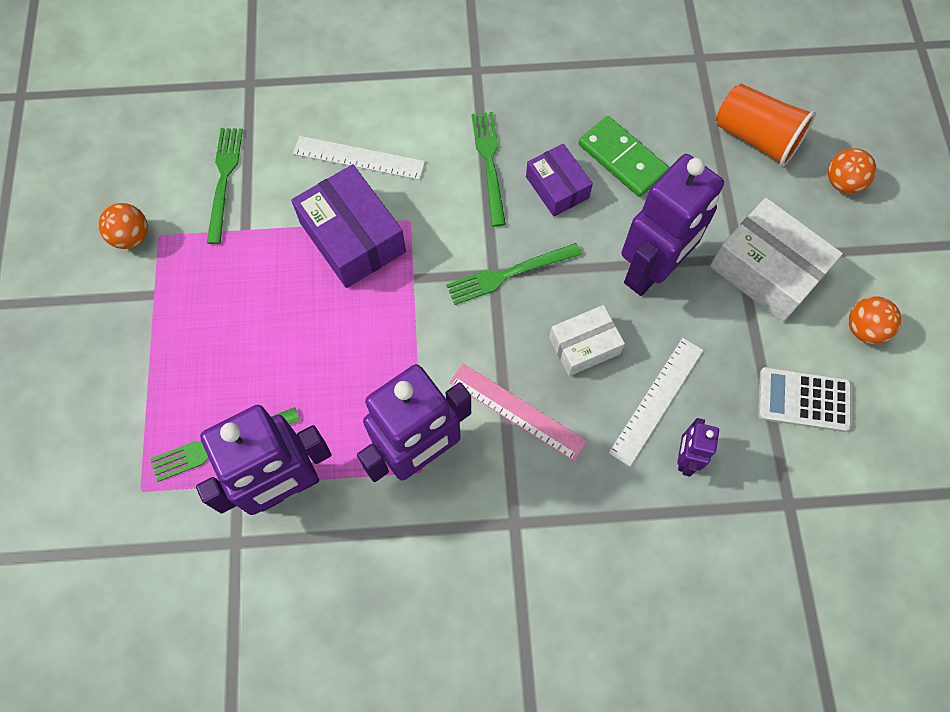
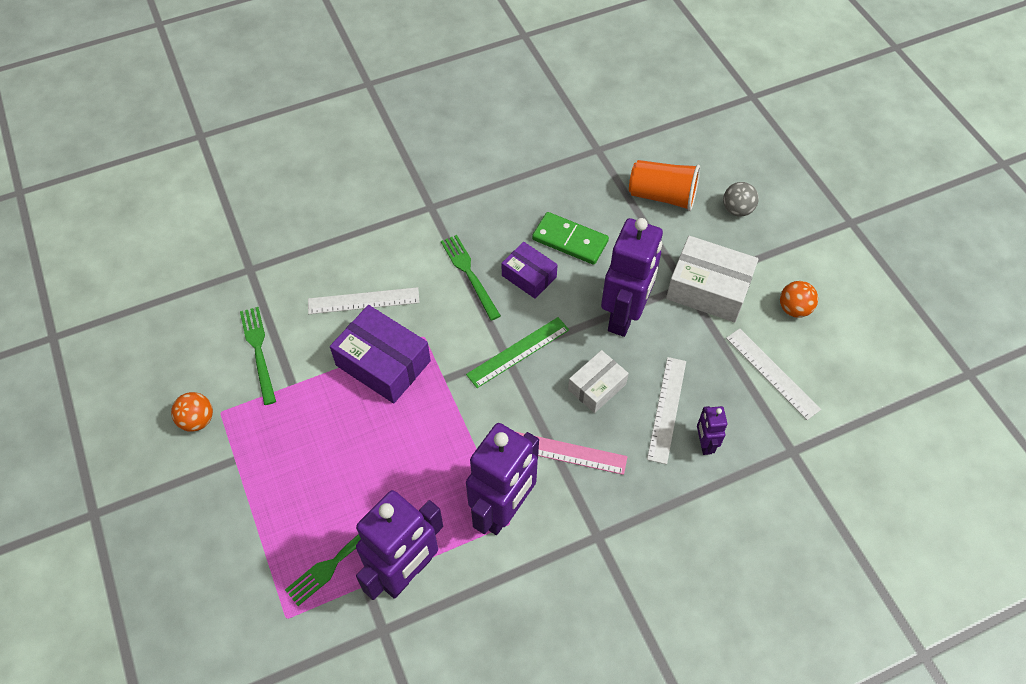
camera: 20 degrees left, 10 degrees down
(509, 274) = (518, 352): green fork -> green ruler
(803, 400) = (772, 373): white calculator -> white ruler
(842, 183) = (737, 210): orange ball -> grey ball

